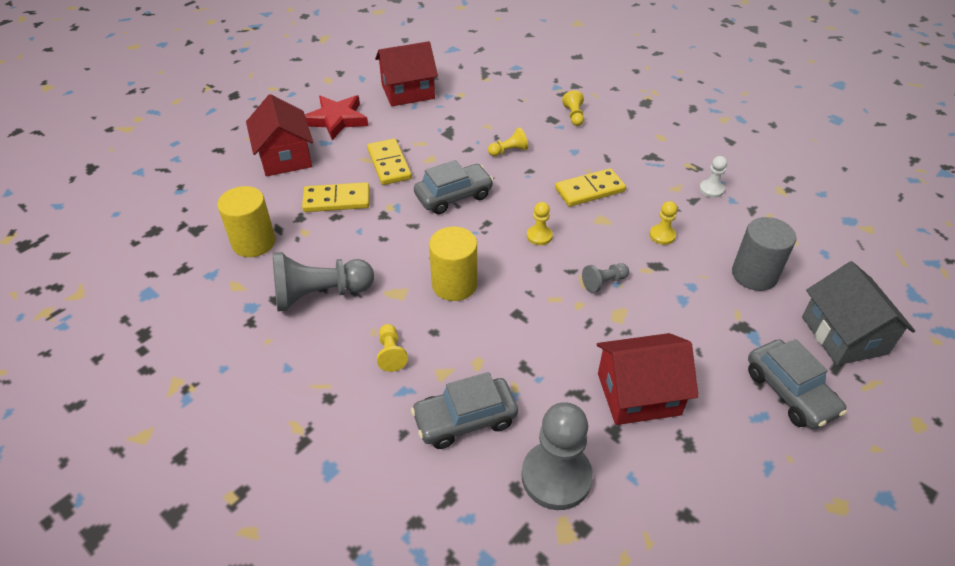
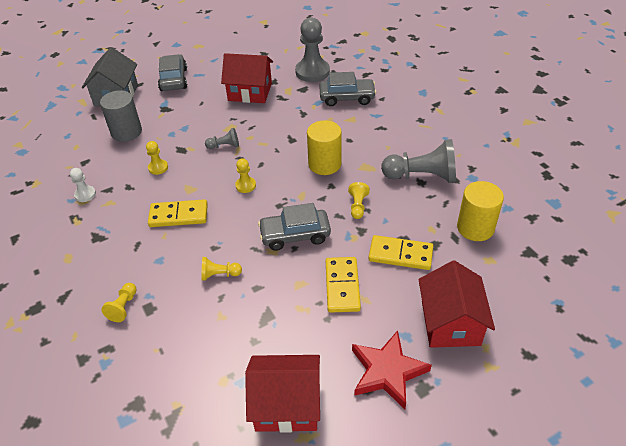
camera: 160 degrees left, 0 degrees up
(391, 353) = (379, 133): yellow pawn -> yellow pawn (358, 206)

